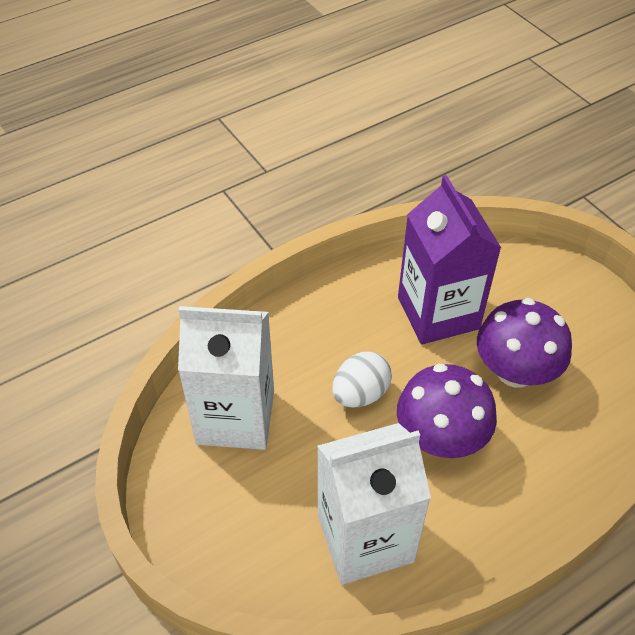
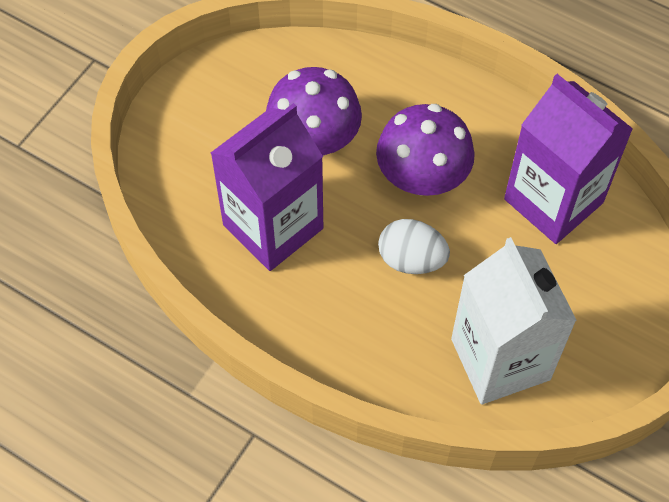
camera: 115 degrees left, 10 degrees up
(365, 538) = (553, 201): white carton -> purple carton

